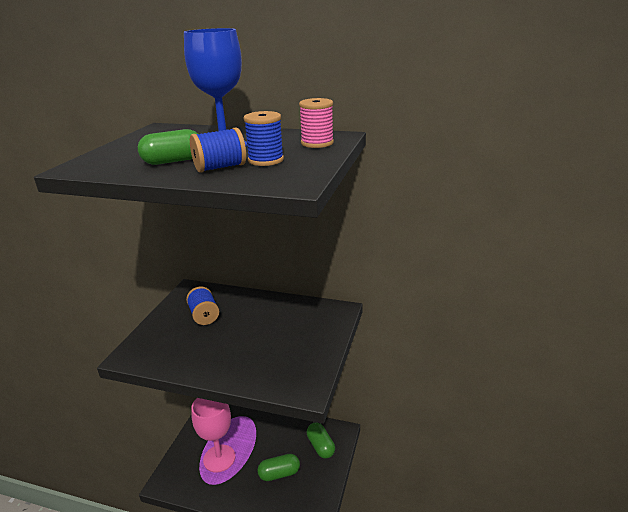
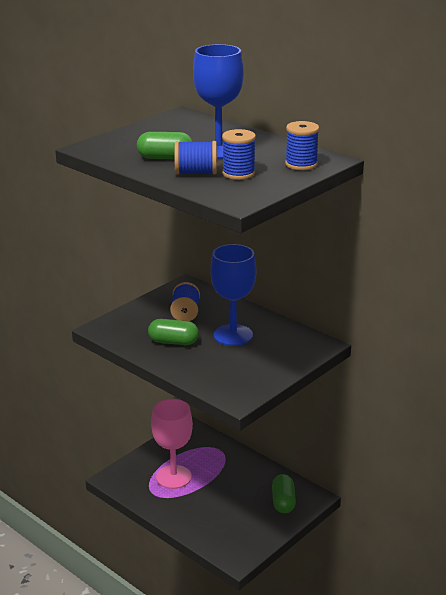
camera: 25 degrees right, 0 degrees up
(260, 324) = (233, 335): none -> blue goblet
(279, 473) = (226, 510): green capsule -> green capsule (173, 342)
(317, 143) = (301, 164): pink spool -> blue spool

